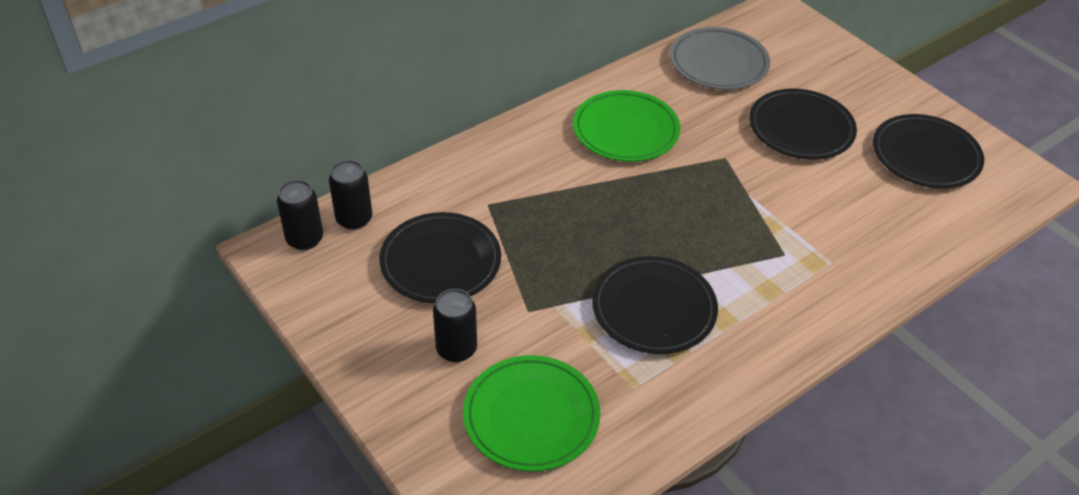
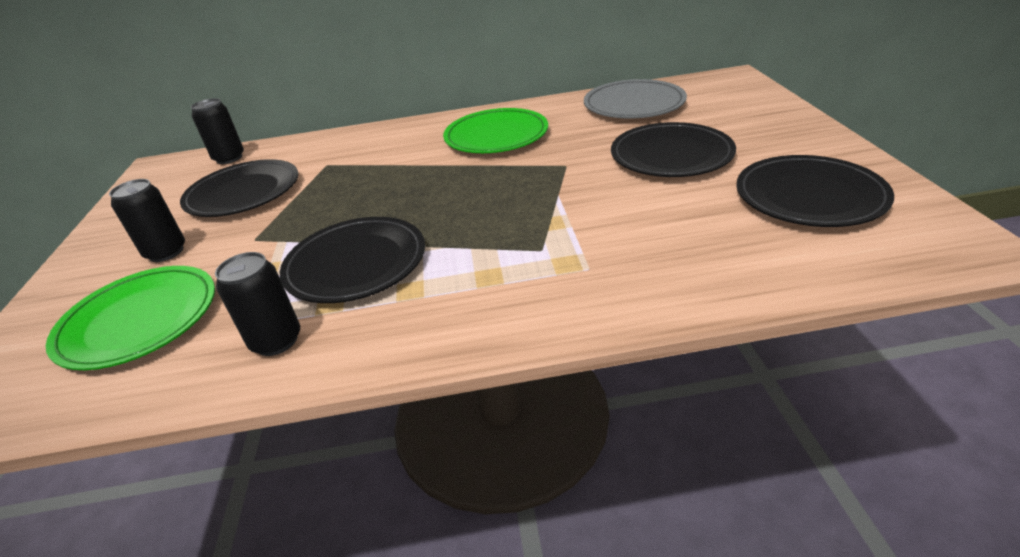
camera: 35 degrees right, 10 degrees down
(305, 239) = (184, 164): black can -> black can (276, 341)

